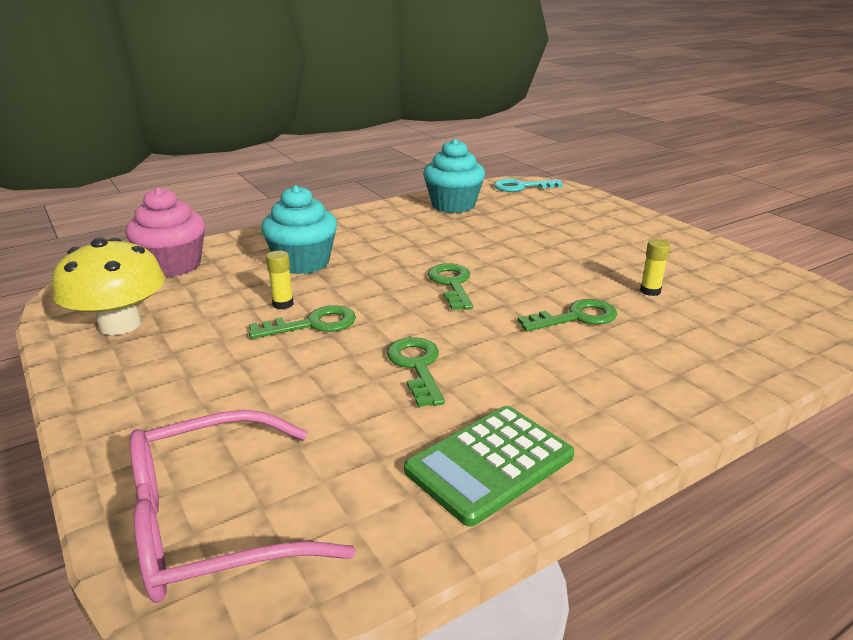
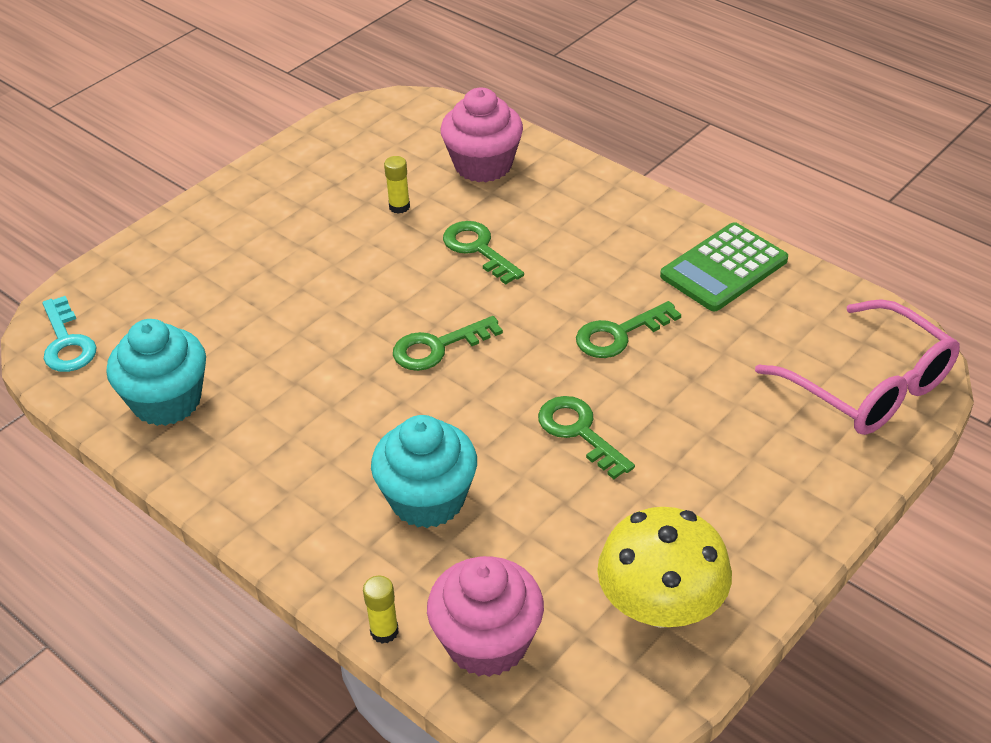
camera: 105 degrees left, 15 degrees up
(283, 304) = (546, 475): yellow glue stick -> yellow glue stick (384, 631)
(490, 464) = (724, 268): green calculator -> green calculator turned 105 degrees clockwise
(722, 340) = (483, 165): none -> pink cupcake

